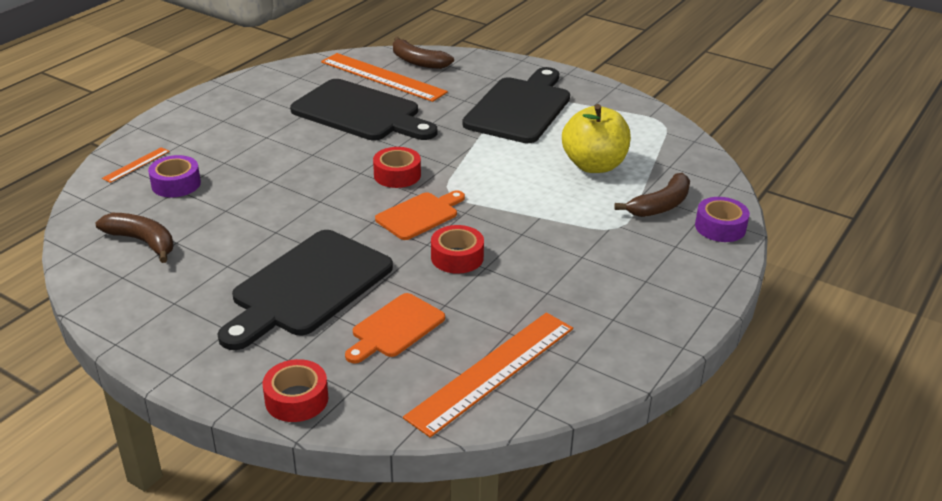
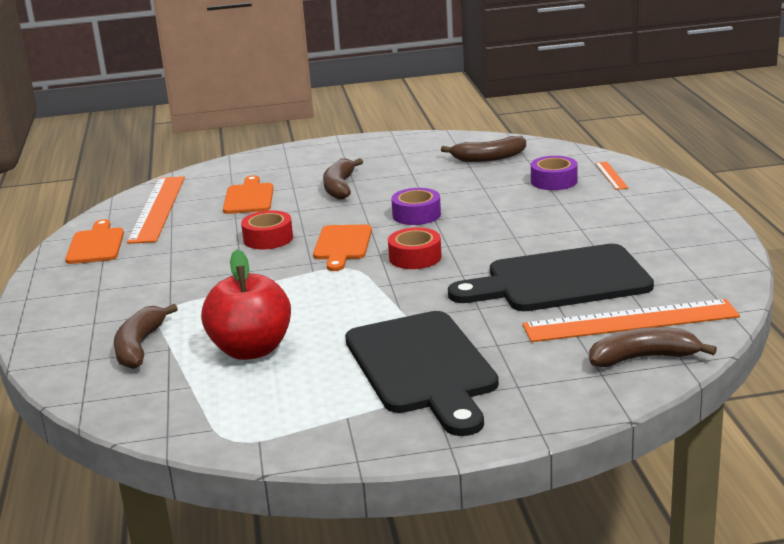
camera: 140 degrees right, 10 degrees down
(296, 399) = (254, 161): red tape -> none
(307, 287) = (340, 187): black cutting board -> brown banana
(594, 165) = (251, 350): yellow apple -> red apple
(601, 347) = (96, 245): none -> orange cutting board
(720, 227) = (60, 356): purple tape -> purple tape (416, 215)

